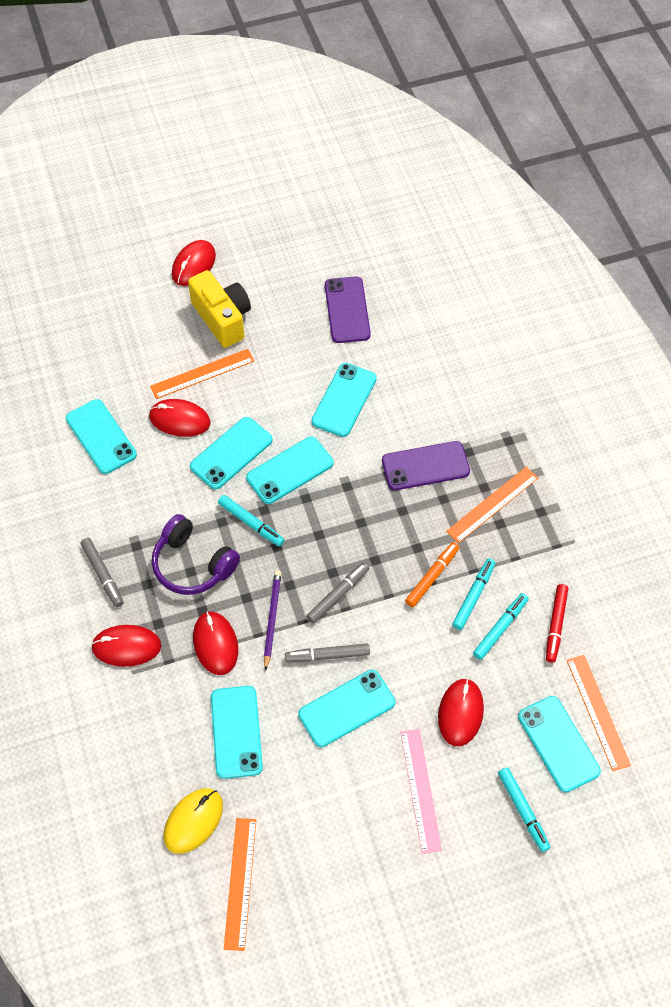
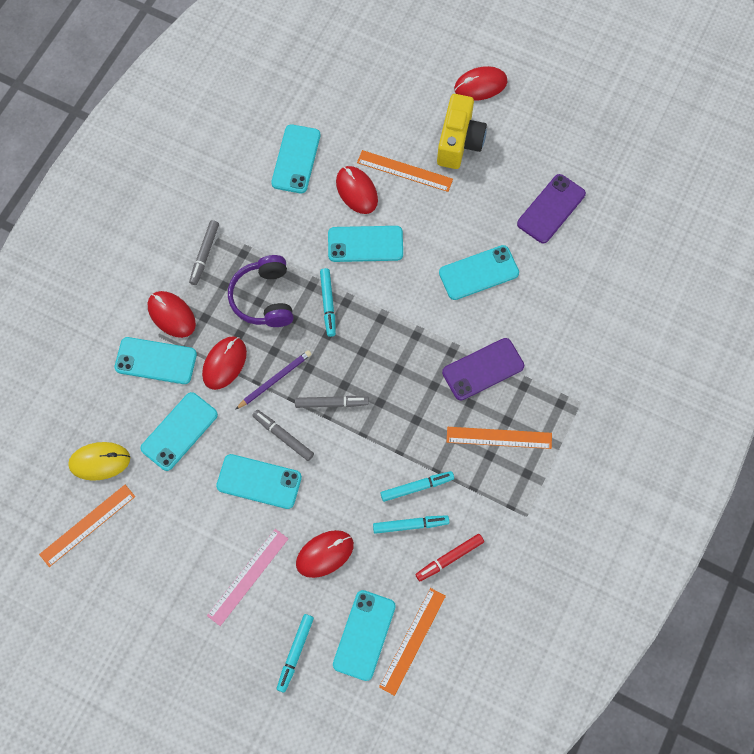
camera: 45 degrees right, 10 degrees up
(290, 470) = (390, 290): turquoise phone -> turquoise phone (156, 361)
(425, 466) = (483, 369): purple phone -> purple phone turned 60 degrees counterclockwise
(432, 577) = (404, 448): orange marker -> none

